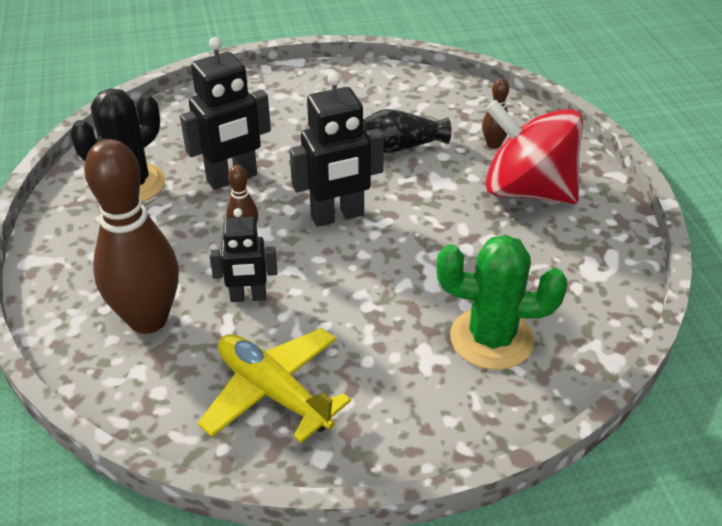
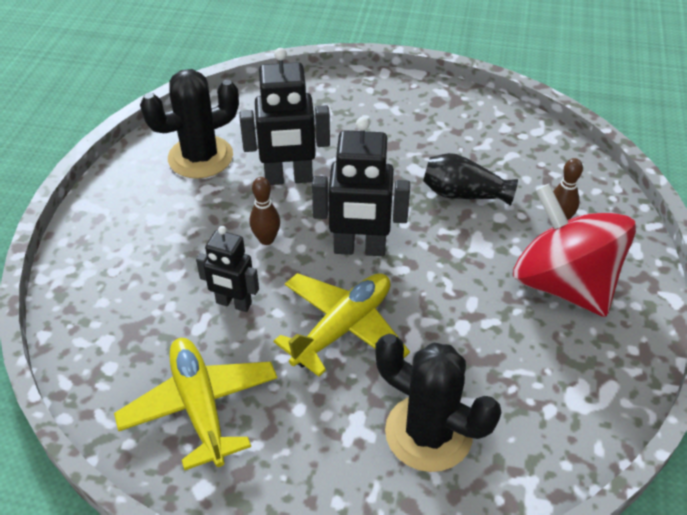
camera: 25 degrees right, 5 degrees up
(148, 319) = (140, 294): brown bowling pin -> none
(364, 283) = (343, 328): none -> yellow plane
(491, 339) = (428, 433): green cactus -> black cactus

